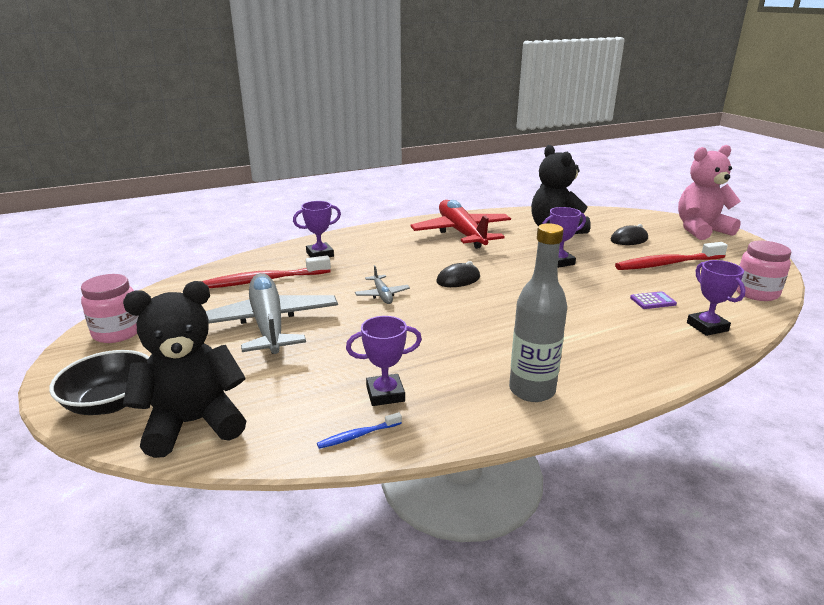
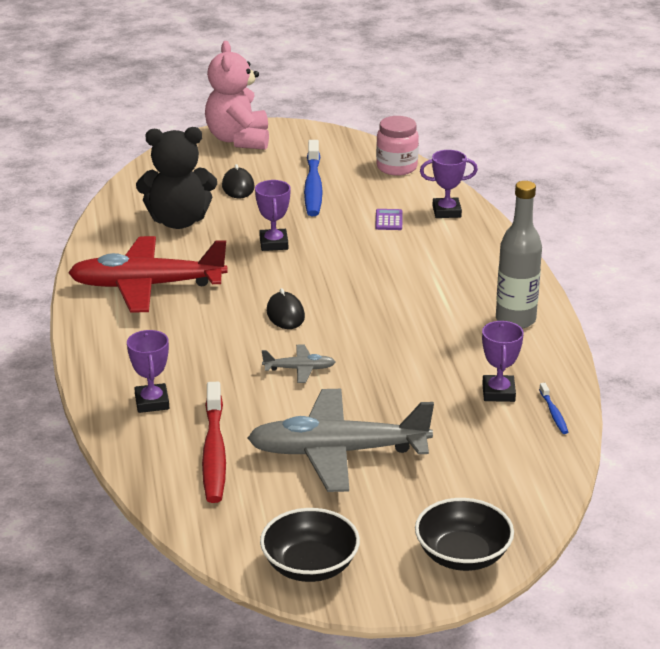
camera: 75 degrees left, 5 degrees up
(117, 332) = (310, 566): pink jar -> black bowl
(193, 423) = (513, 500): black teddy bear -> none
(668, 264) = (313, 186): red toothbrush -> blue toothbrush

